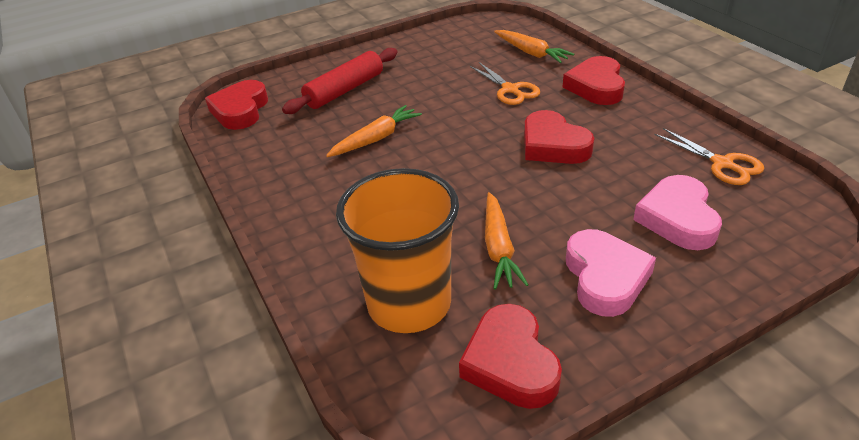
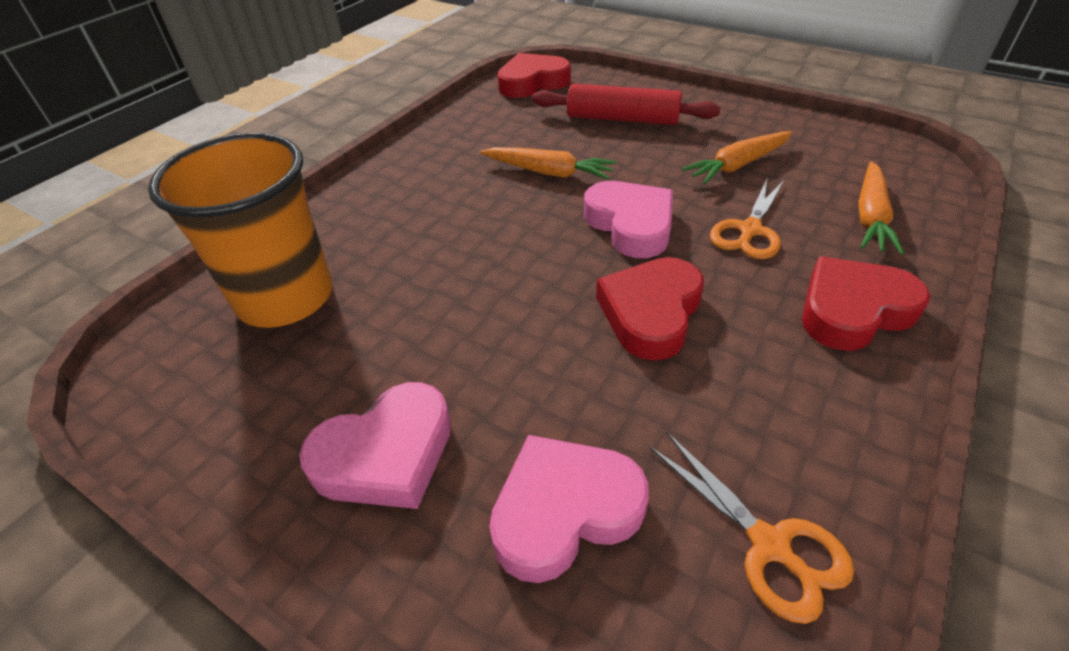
camera: 60 degrees right, 5 degrees up
(467, 125) = (631, 224): none -> pink heart
(499, 248) = (402, 333): orange carrot -> orange carrot (737, 165)
(510, 363) = (211, 408): red heart -> none
(722, 164) = (770, 546): orange scissors -> orange scissors turned 60 degrees counterclockwise

